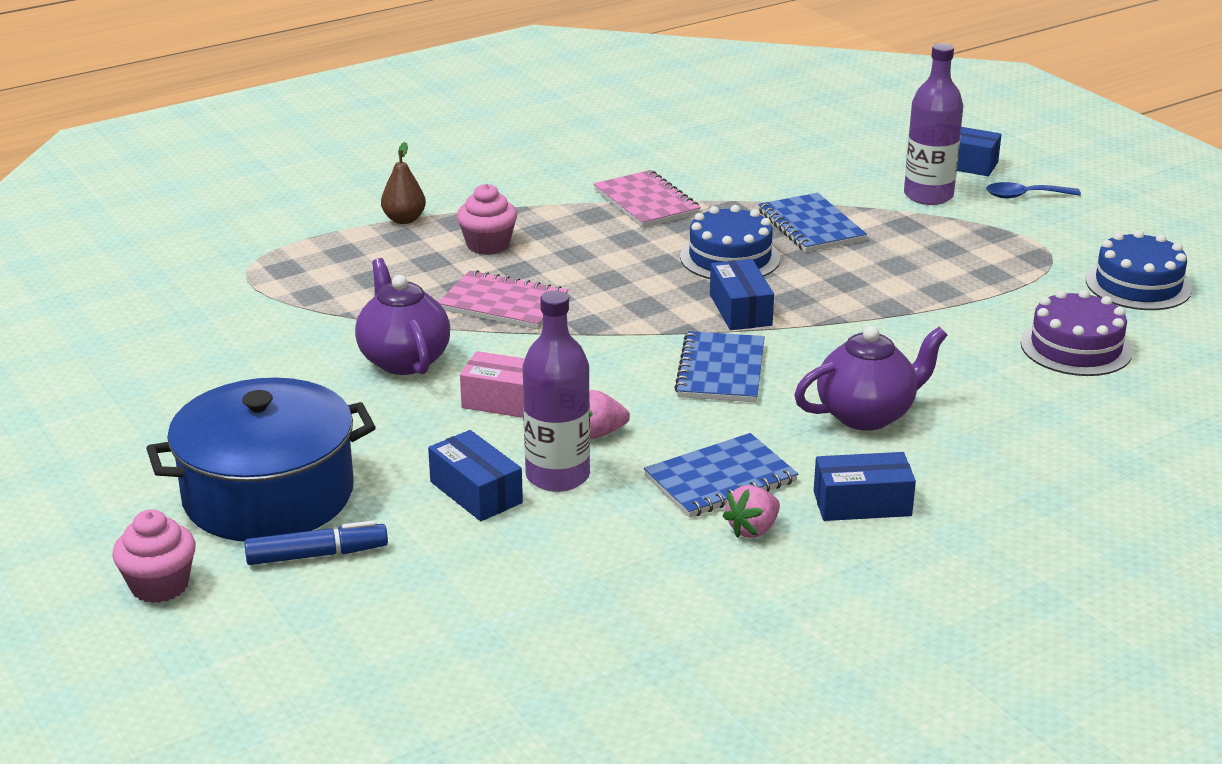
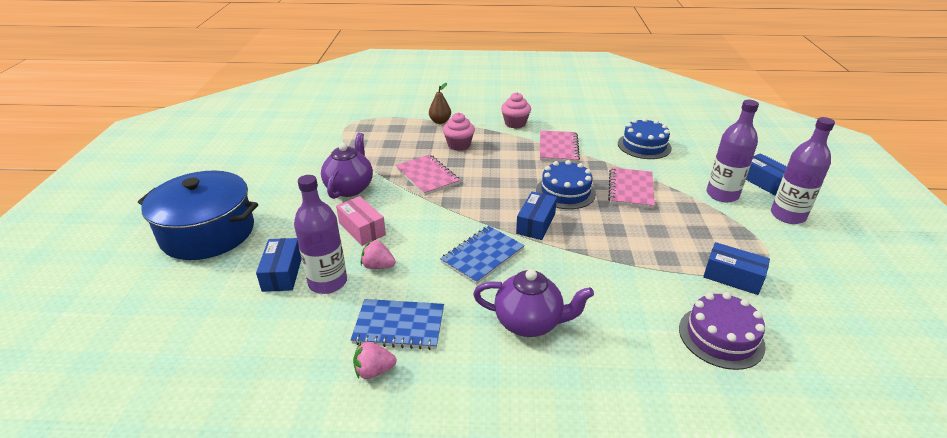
camera: 35 degrees right, 5 degrees up
(159, 585) = (109, 258): pink cupcake -> pink cupcake (515, 123)
(317, 555) = (179, 274): blue marker -> none
(811, 226) = (631, 189): blue notebook -> pink notebook
(862, 504) = (454, 387): blue box -> blue box (732, 277)
(1024, 196) = (787, 215): blue spoon -> purple bottle
(1138, 285) = (815, 308): blue cake -> blue cake (644, 146)

